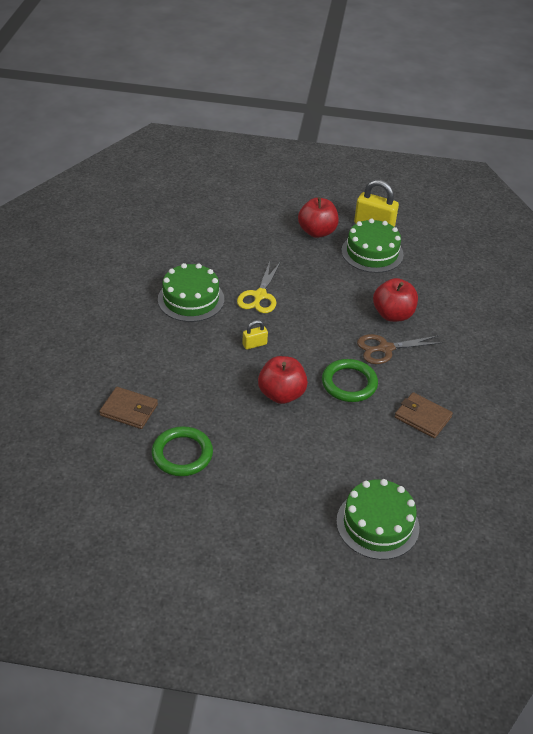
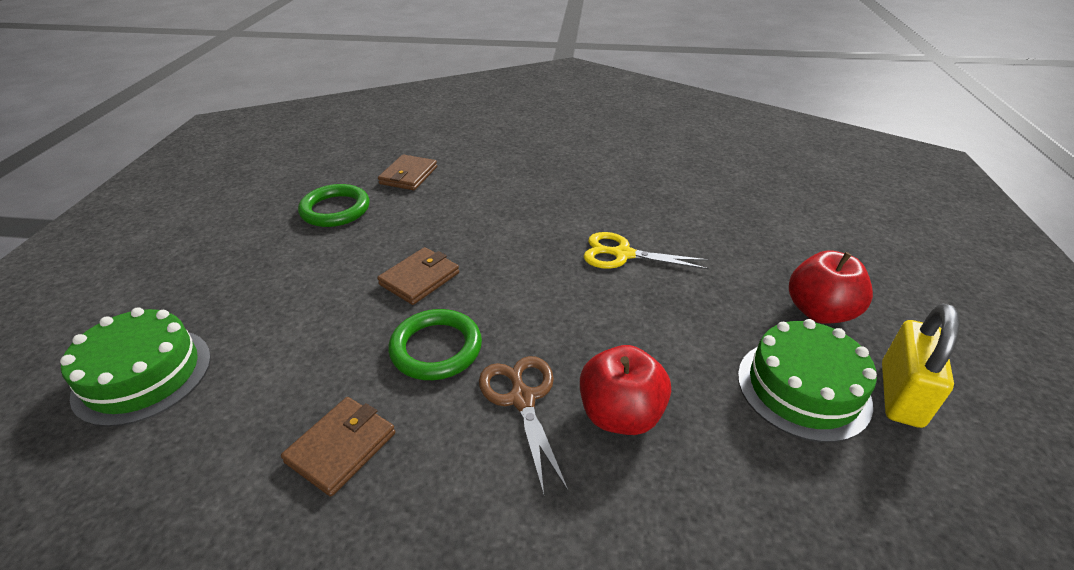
camera: 90 degrees right, 5 degrees down
(191, 299) = (598, 201): green cake -> none
(254, 344) = (518, 253): yellow padlock -> none
(281, 394) = (419, 279): red apple -> brown wallet

